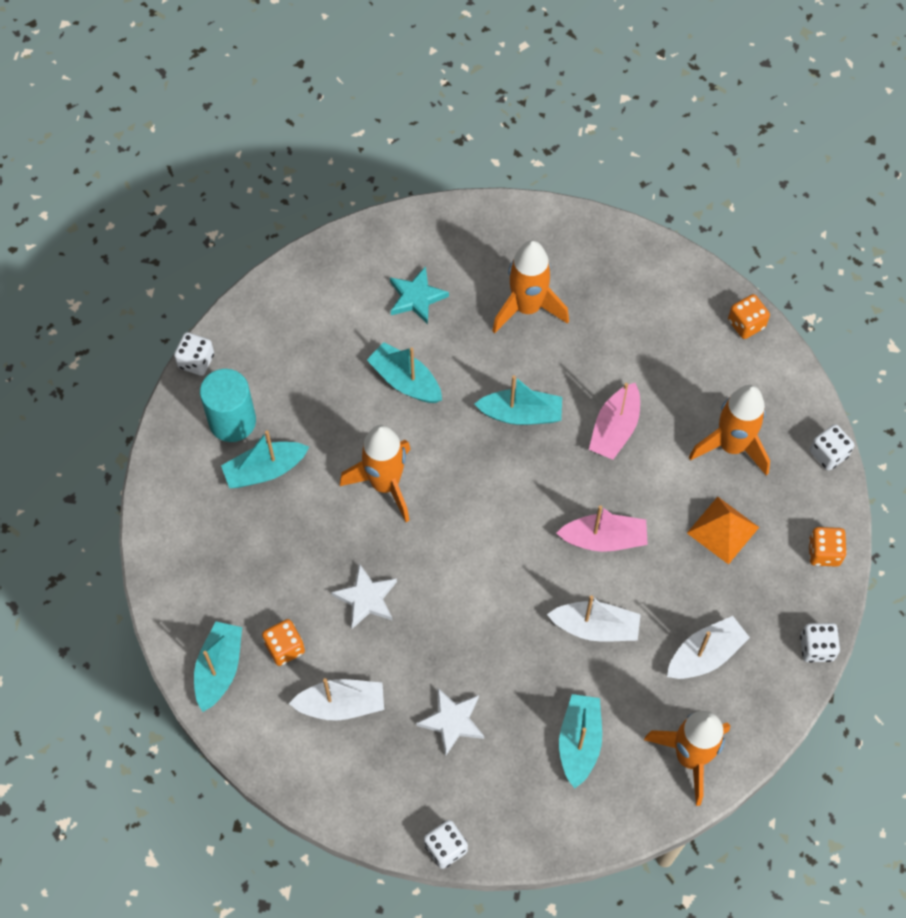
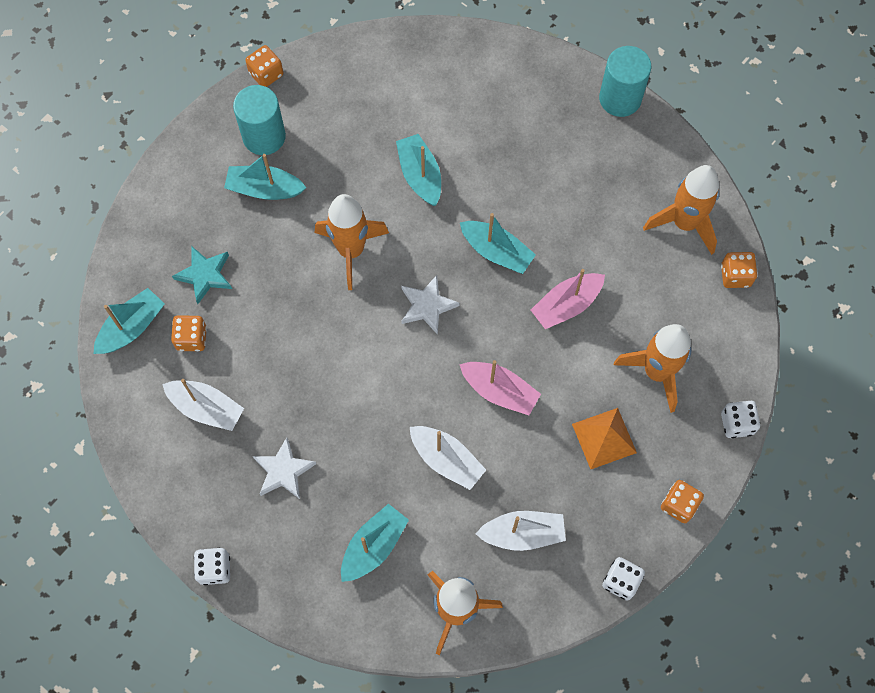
camera: 30 degrees right, 5 degrees up
(196, 361) = (266, 74): white dice -> orange dice
(366, 598) = (278, 334): white star -> white star (427, 306)
(416, 297) = (471, 112): turquoise star -> turquoise star (205, 275)
(527, 308) = (557, 166): orange rocket -> orange rocket (684, 223)
(545, 217) = (620, 98): none -> turquoise cylinder

